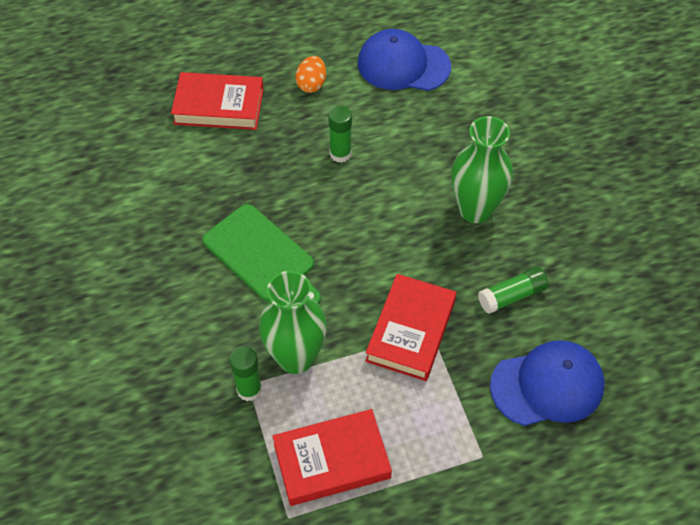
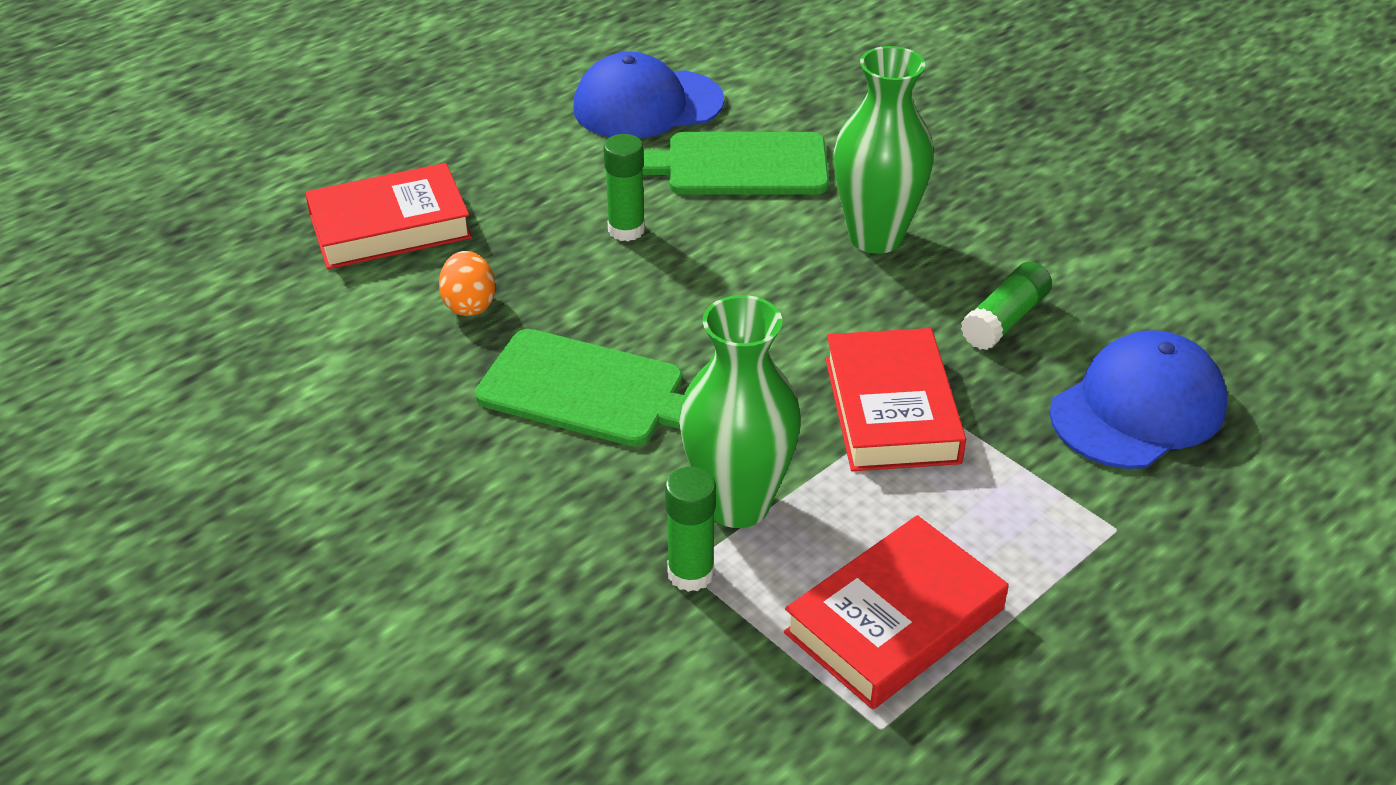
camera: 25 degrees left, 15 degrees down
(311, 84) = (523, 162): orange egg -> orange egg (469, 305)
(428, 129) = (738, 165): none -> green cutting board

